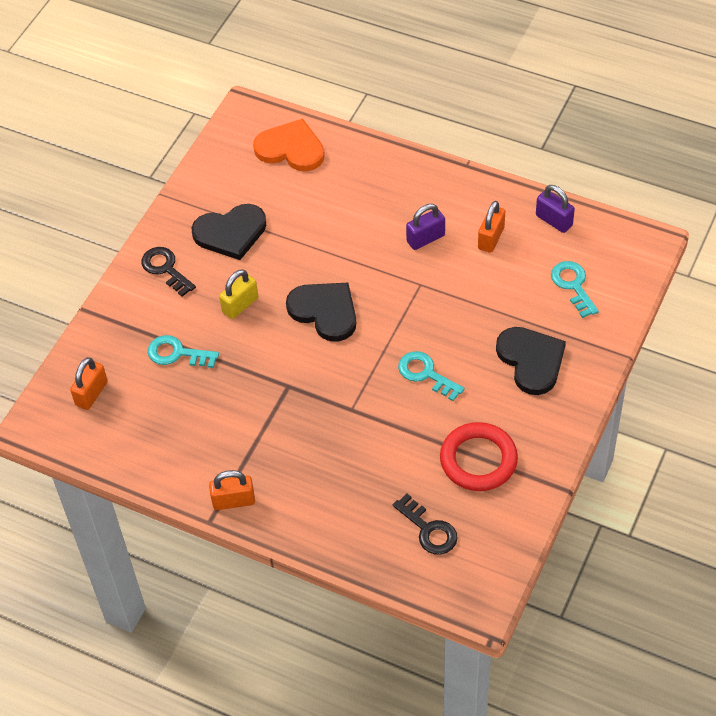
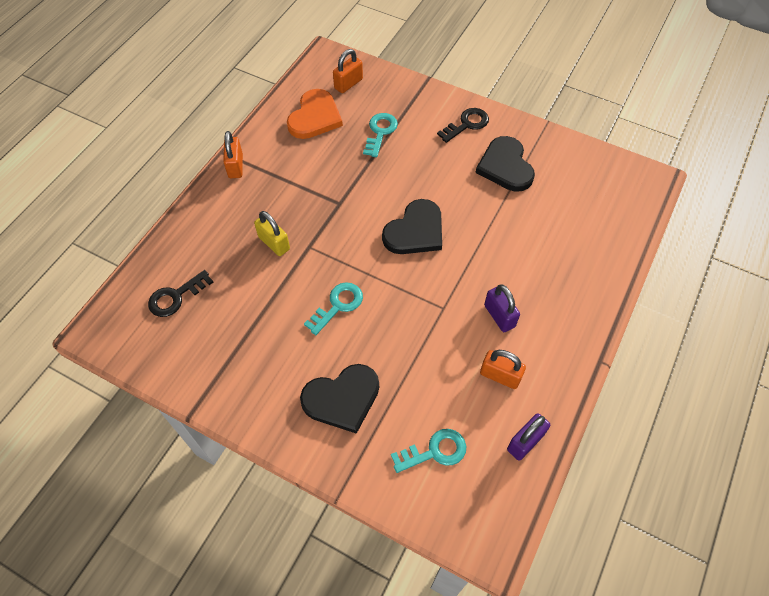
camera: 90 degrees right, 5 degrees up
(91, 393) = (348, 84): orange padlock -> orange padlock turned 75 degrees counterclockwise
(240, 305) = (426, 172): yellow padlock -> yellow padlock (274, 243)
(291, 149) = (608, 211): orange heart -> orange heart (315, 117)
(478, 460) = (237, 341): red ring -> none

